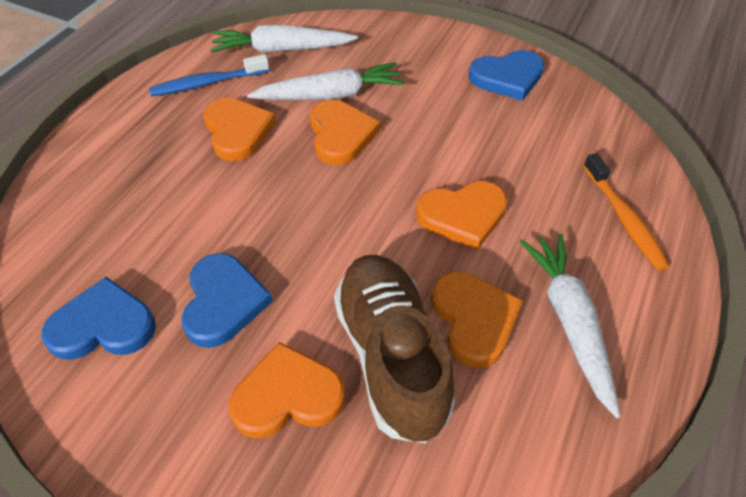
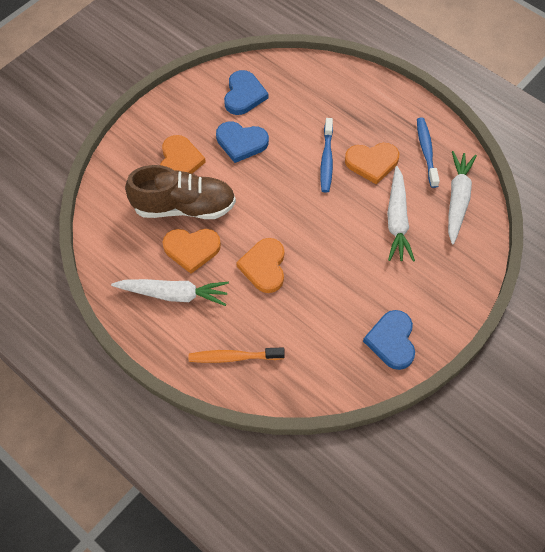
camera: 105 degrees right, 10 degrees up
(242, 181) = (326, 160): none -> blue toothbrush
(340, 135) = (354, 218): orange heart -> none

